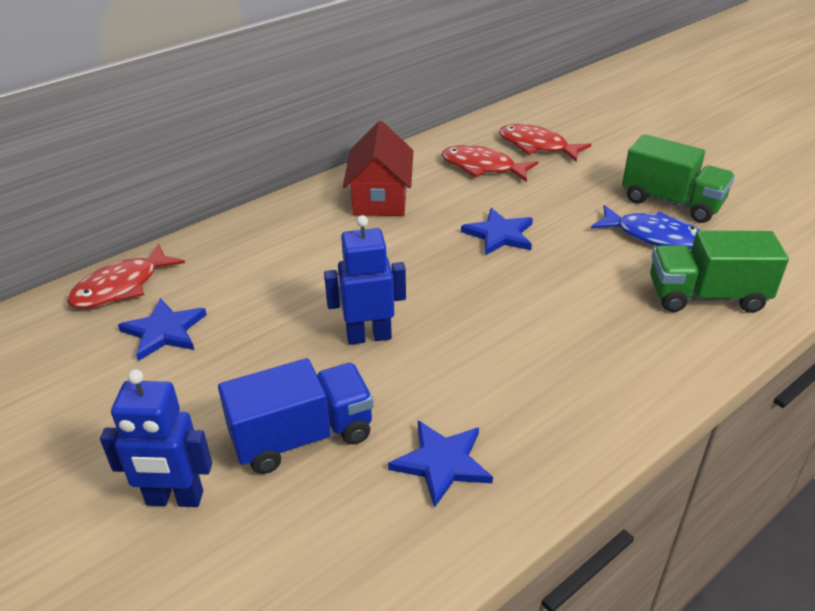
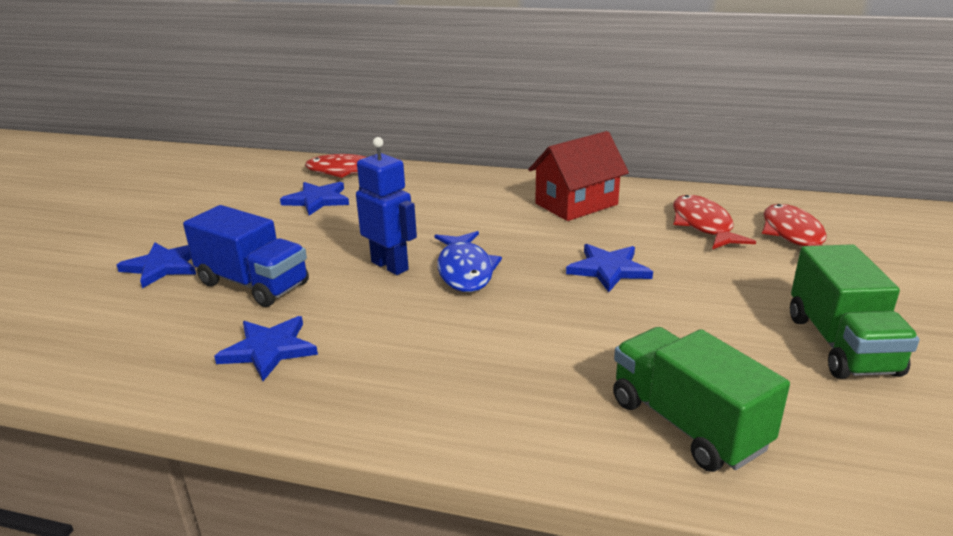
camera: 55 degrees right, 10 degrees down
(174, 499) = (163, 266): blue robot -> blue star
(653, 236) = (750, 353): blue fish -> blue fish (465, 270)

